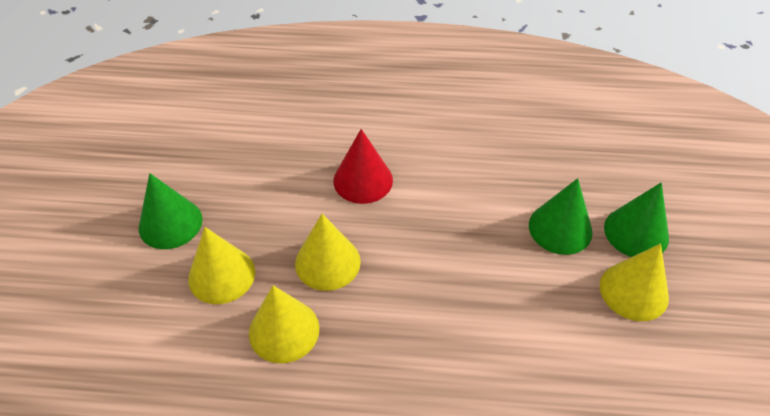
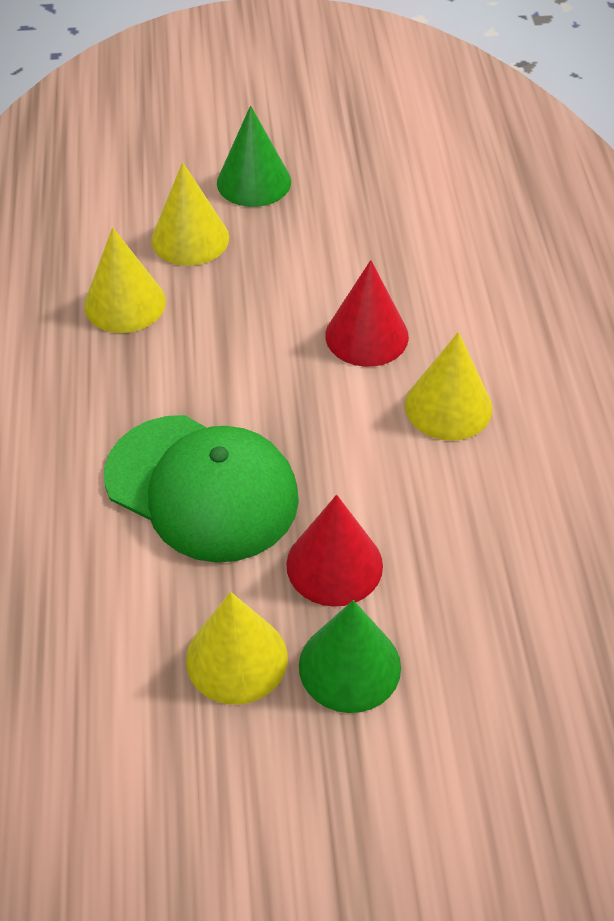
camera: 80 degrees right, 0 degrees up
(327, 262) = (224, 323): yellow cone -> yellow cone (448, 406)
(490, 295) = (202, 488): none -> green cap
(560, 228) = (334, 565): green cone -> red cone

